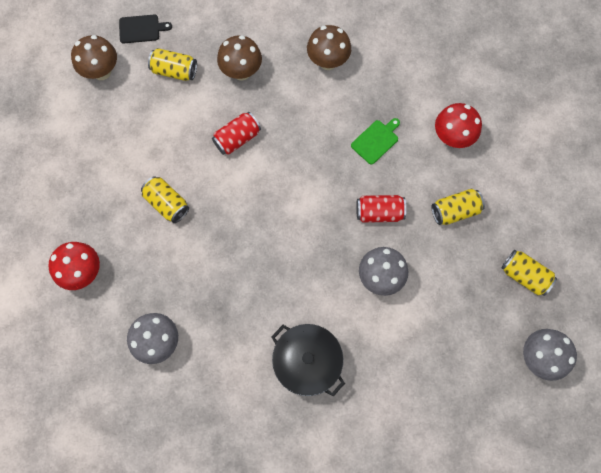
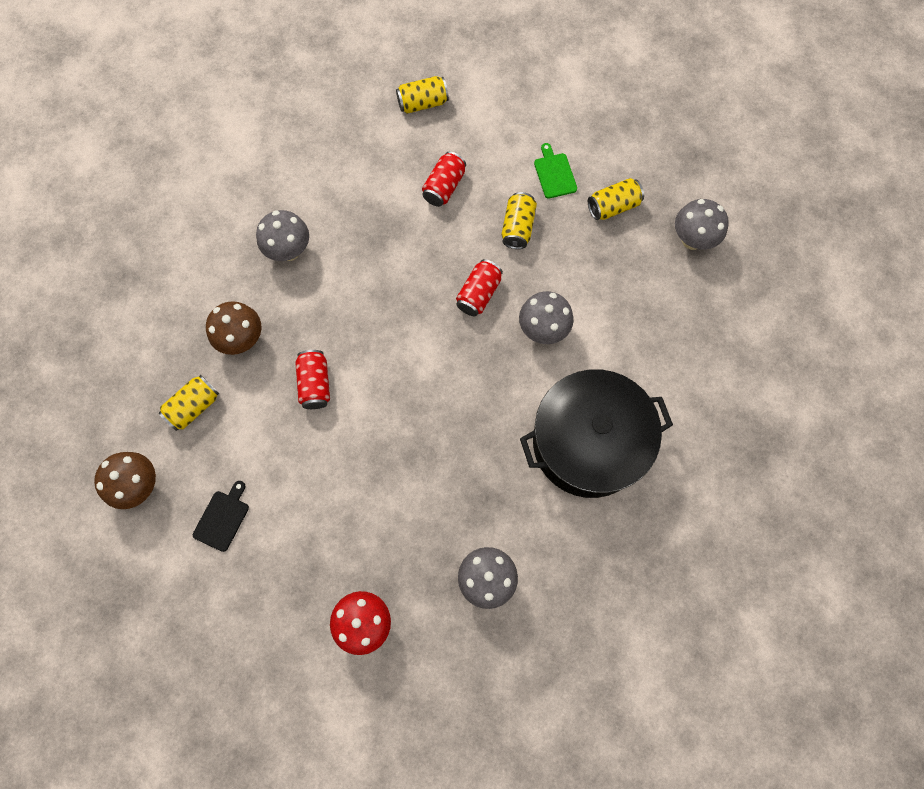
camera: 60 degrees left, 0 degrees up
(141, 29) = (118, 416): black cutting board -> black cutting board (222, 518)
(167, 203) = (342, 493): yellow can -> yellow can (422, 103)
(307, 362) = (588, 443): black pot -> black pot, size x1.57
(328, 62) = (289, 251): brown mushroom -> grey mushroom
(376, 141) = (403, 255): green cutting board -> green cutting board (554, 174)
(452, 137) = (444, 187): red mushroom -> red can

